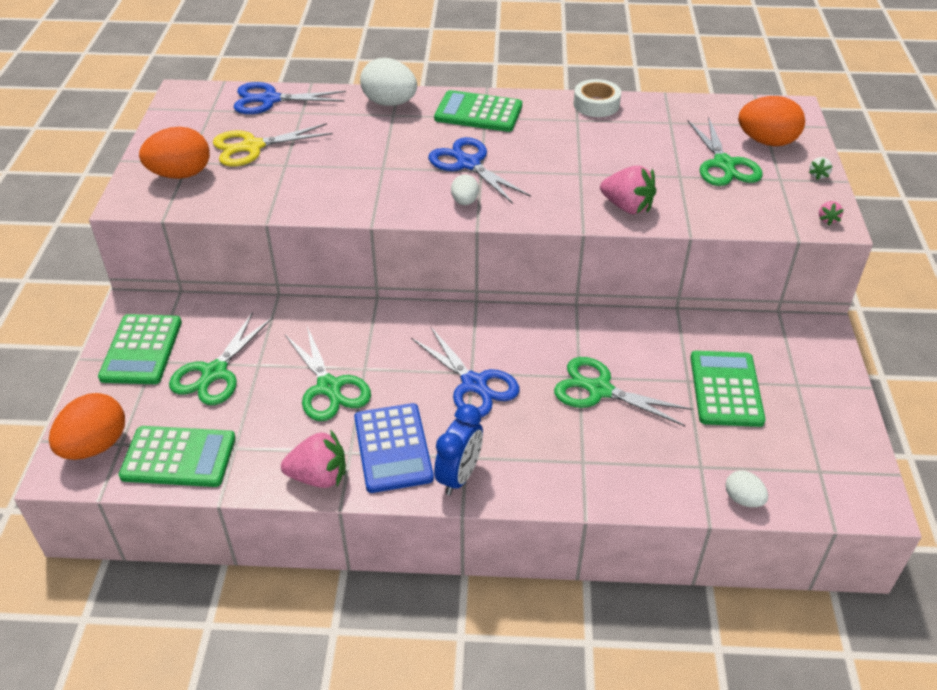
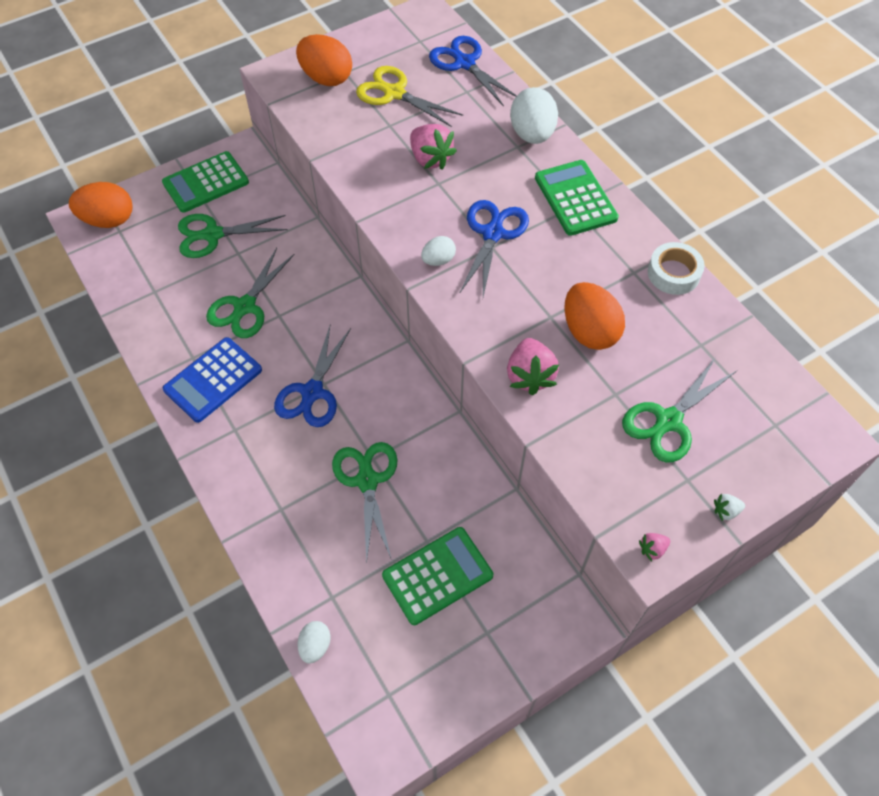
camera: 55 degrees right, 15 degrees up
(179, 457) = (127, 268): green calculator -> none
(319, 477) = (159, 353): pink strawberry -> pink strawberry (430, 159)
(459, 476) = (213, 436): blue clock -> none
(766, 142) = (744, 440): orange egg -> orange egg (589, 331)

